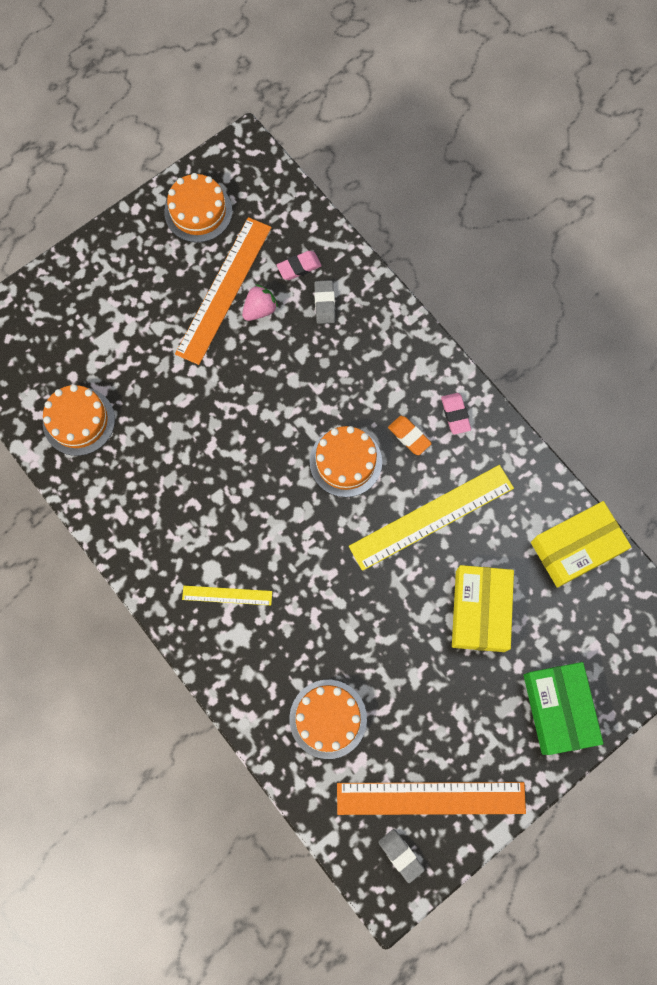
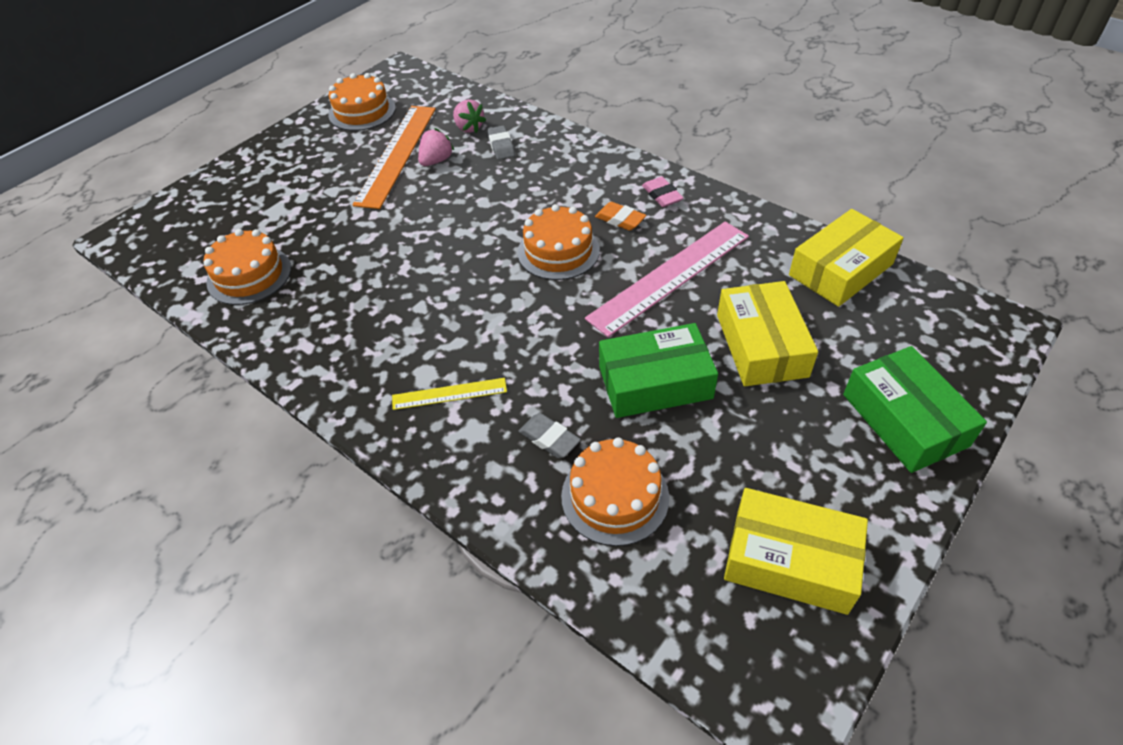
camera: 10 degrees left, 25 degrees down
(299, 267) = (469, 128): pink eraser -> pink strawberry
(386, 625) = (655, 382): none -> green box
(400, 855) = (778, 647): grey eraser -> grey eraser (549, 439)
(431, 516) = (669, 276): yellow ruler -> pink ruler
(431, 798) = (790, 560): orange ruler -> yellow box

